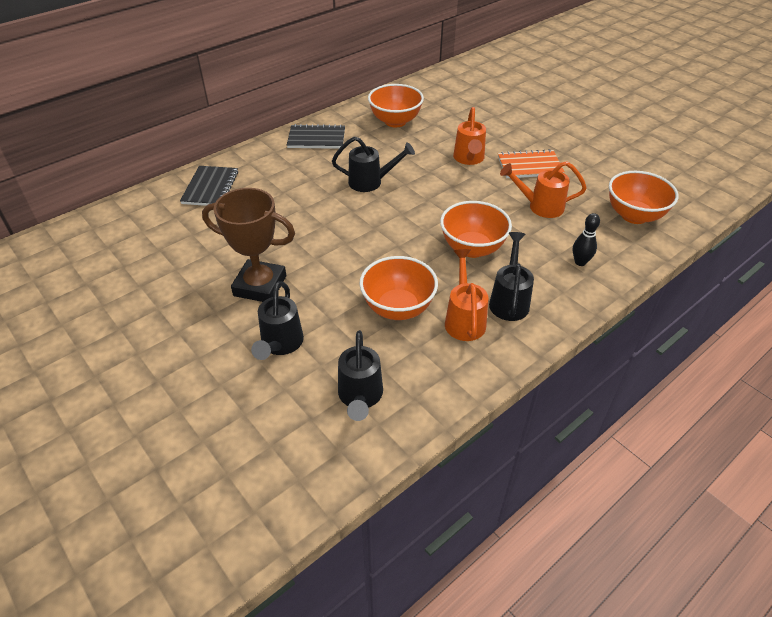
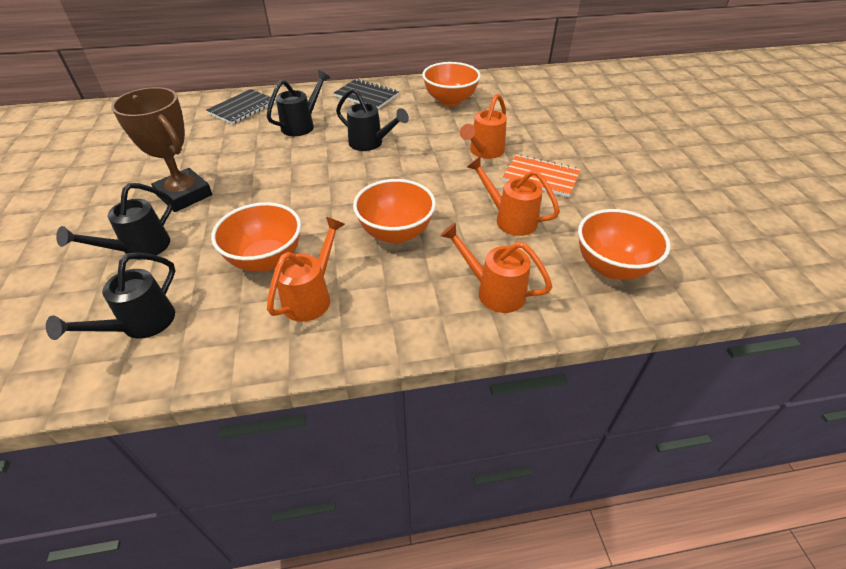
camera: 30 degrees right, 0 degrees up
(509, 300) = (375, 298): black watering can -> black watering can (302, 125)
(580, 262) = (494, 291): black bowling pin -> orange watering can

